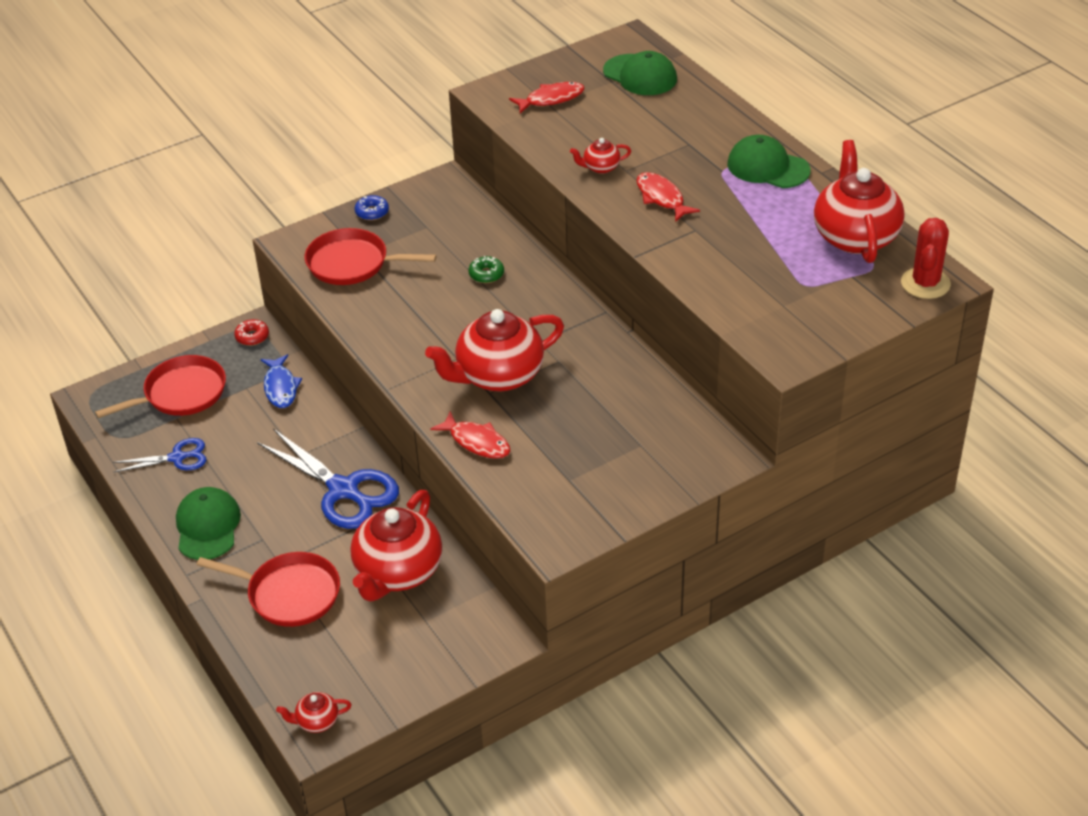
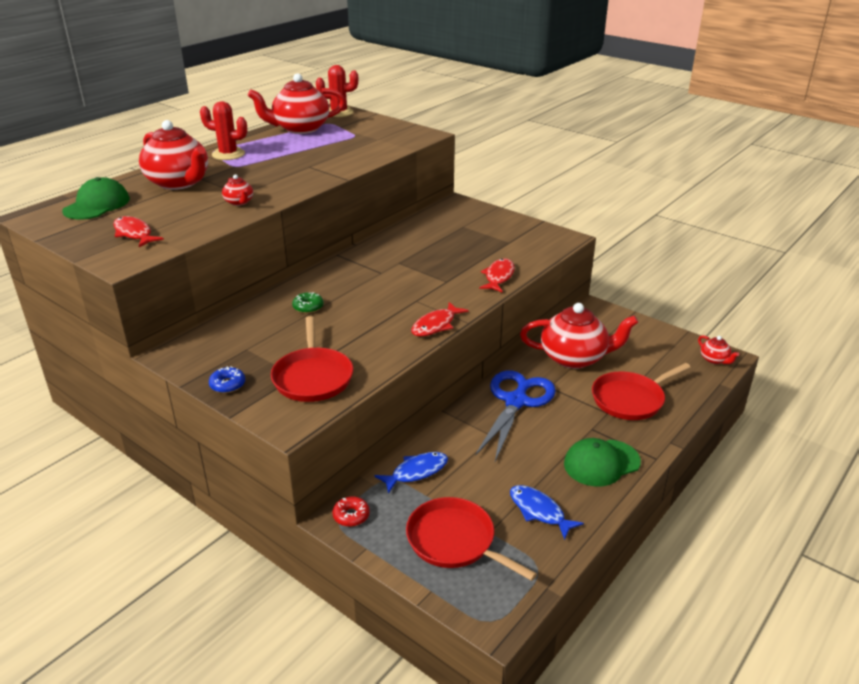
camera: 110 degrees left, 10 degrees down
(177, 458) = (539, 511): blue scissors -> blue fish
(290, 594) = (630, 399): red pan -> red pan turned 120 degrees counterclockwise
(498, 375) = (426, 281): red teapot -> red teapot (179, 183)
(661, 198) = (274, 179): red fish -> red fish (436, 325)
(768, 167) = (228, 154): green cap -> red cactus

